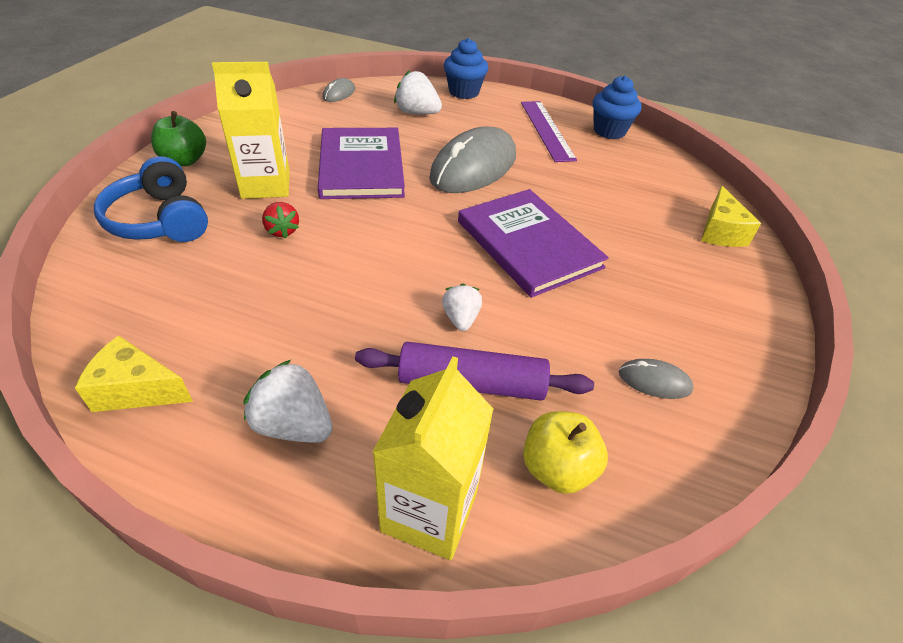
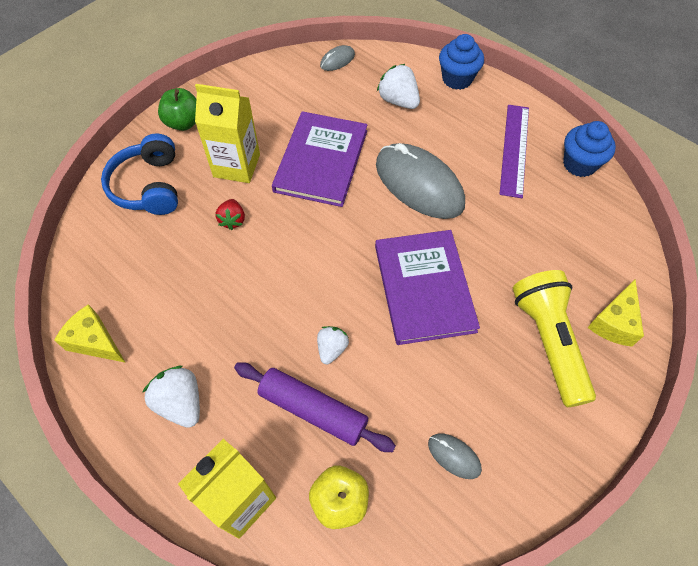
camera: 25 degrees right, 15 degrees up
(473, 167) = (419, 184): grey mouse -> grey mouse turned 75 degrees clockwise
(675, 259) = (548, 341): none -> yellow flashlight

